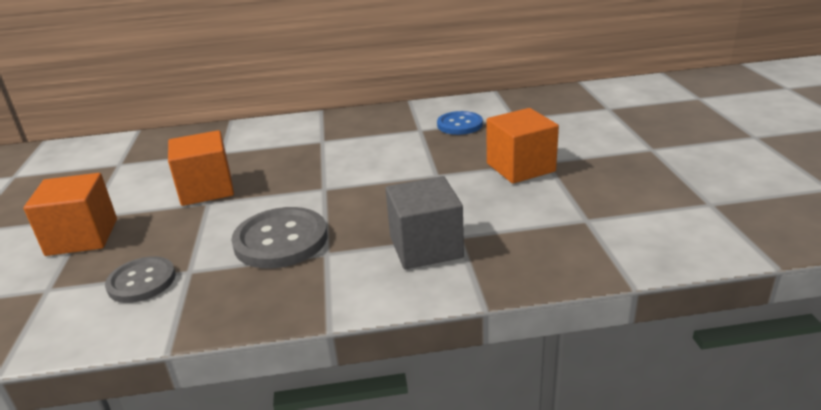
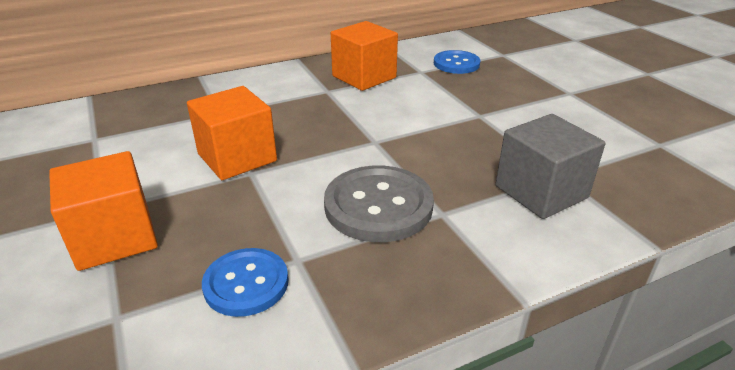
camera: 20 degrees left, 5 degrees up
(141, 281) = (246, 283): grey button -> blue button
(520, 167) = (553, 100): orange cube -> orange cube (364, 77)

